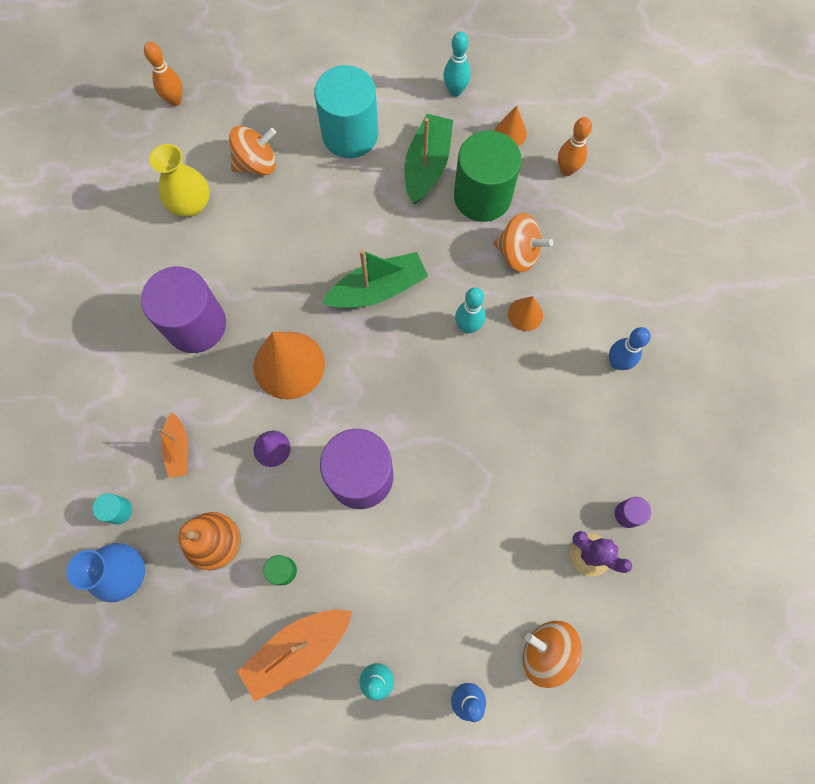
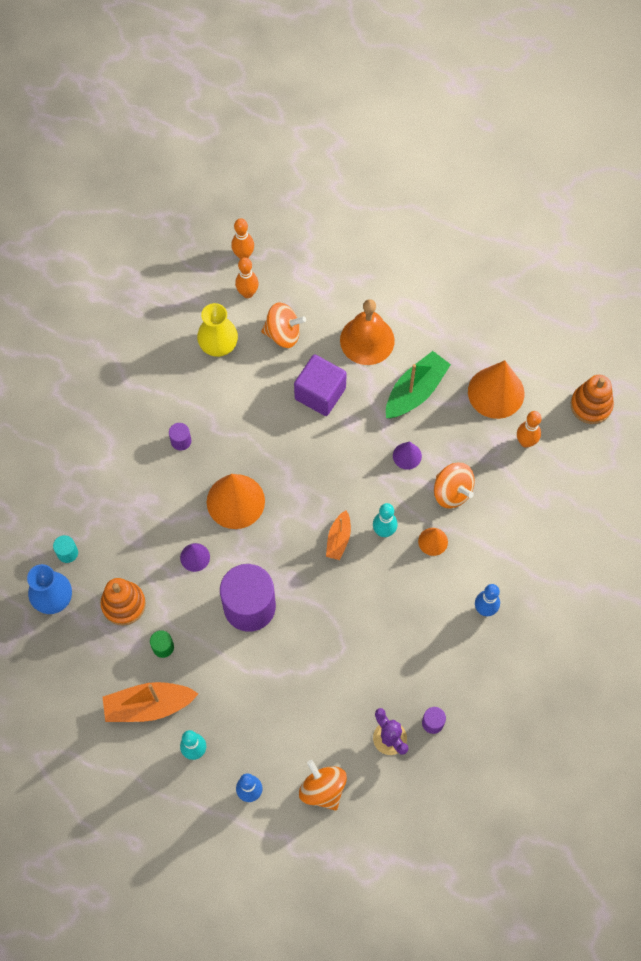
camera: 25 degrees right, 5 degrees down
(178, 449) = (128, 527): orange boat -> orange boat (338, 539)
(196, 325) = (181, 441): purple cylinder -> purple cylinder, size x0.41
(198, 137) = (247, 293): none -> orange bowling pin
(327, 209) = (320, 393): none -> purple cube
(350, 134) = (367, 340): turquoise cylinder -> orange bell
(378, 289) = (329, 473): green boat -> none
(452, 236) = (407, 456): none -> purple cone
(455, 91) = (469, 339): turquoise bowling pin -> none
(482, 196) = (447, 434): green cylinder -> none
(510, 133) = (496, 392): orange cone -> orange cone, size x1.99
(611, 107) = (591, 405): none -> orange stacking toy

